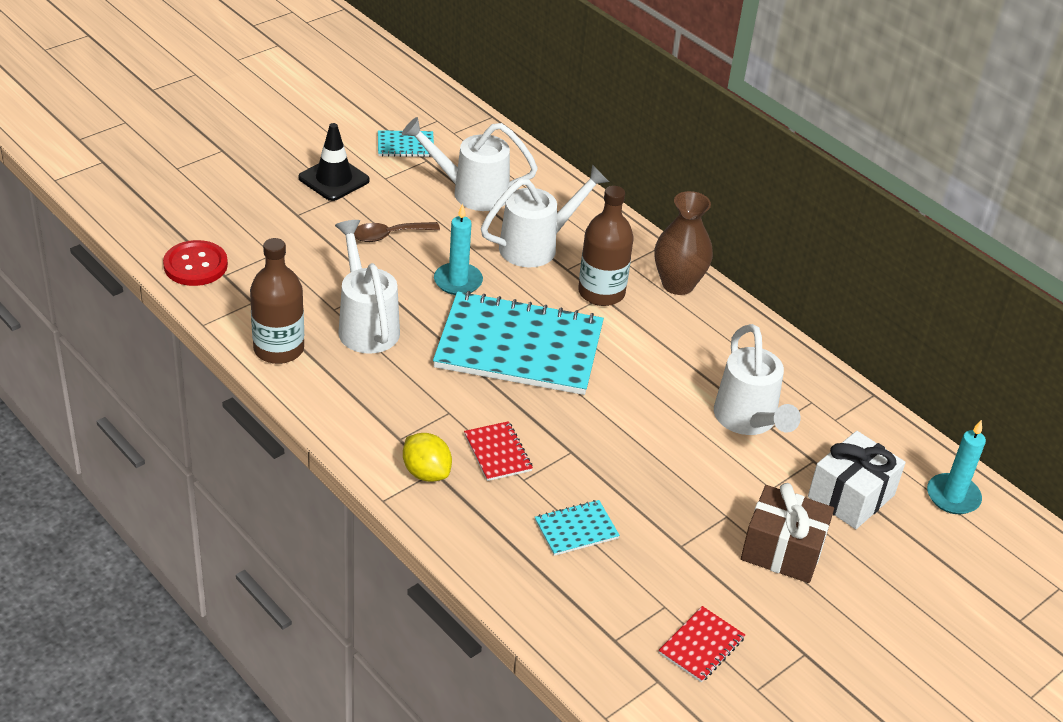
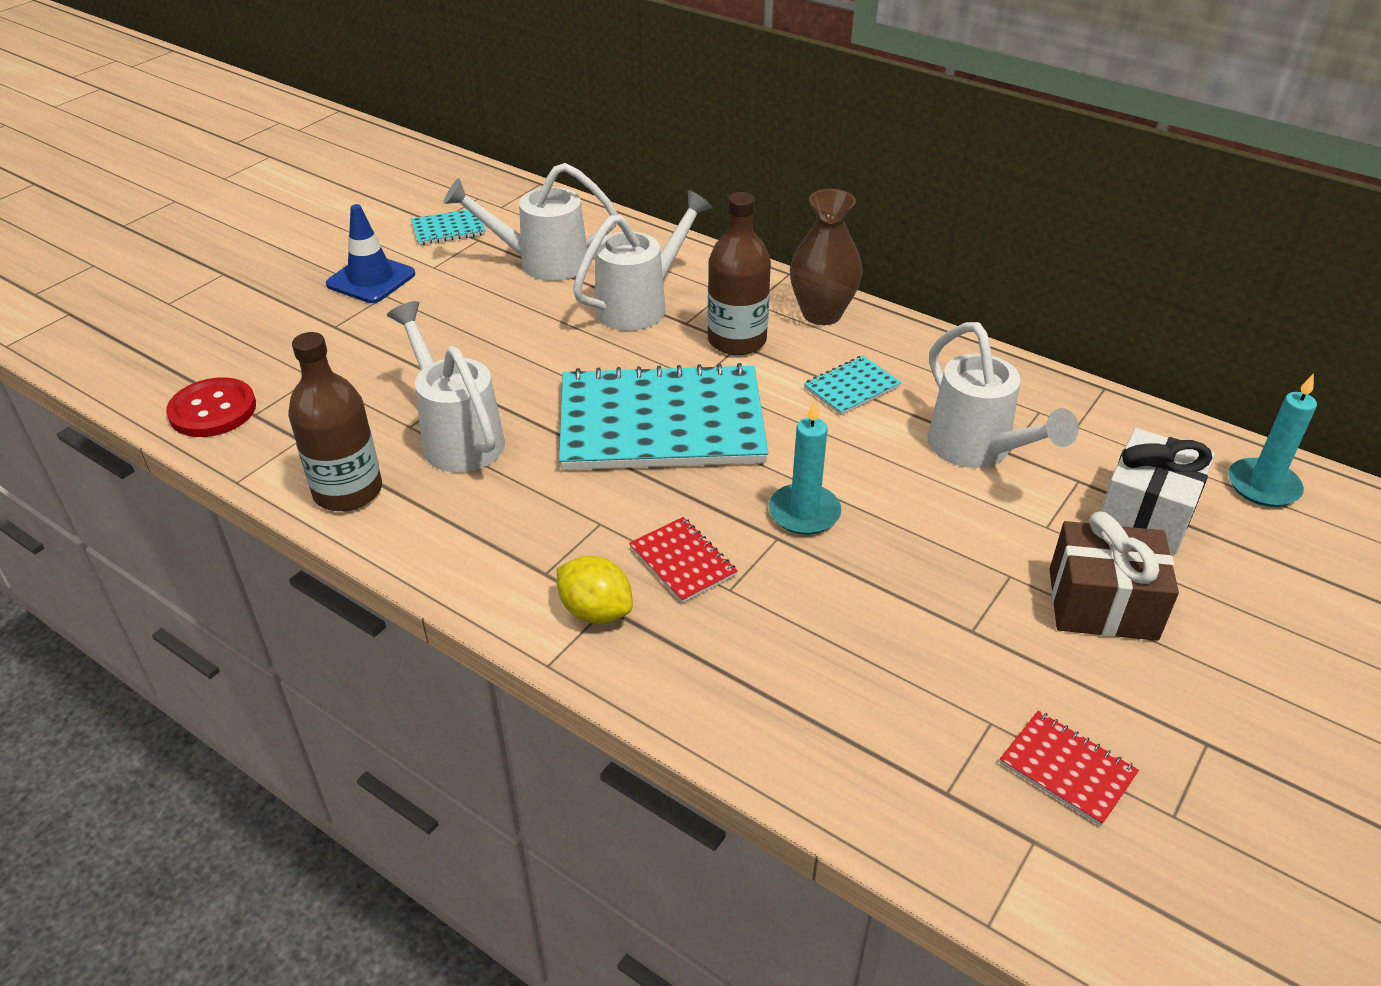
camera: 10 degrees left, 0 degrees up
(334, 179) = (371, 279): black traffic cone -> blue traffic cone
(388, 235) = (456, 327): brown spoon -> none
(458, 281) = (558, 362): turquoise candle -> turquoise candle (804, 512)
(576, 529) = (826, 642): turquoise notebook -> turquoise notebook (851, 387)
(701, 646) = (1067, 769): red notebook -> red notebook turned 75 degrees counterclockwise

